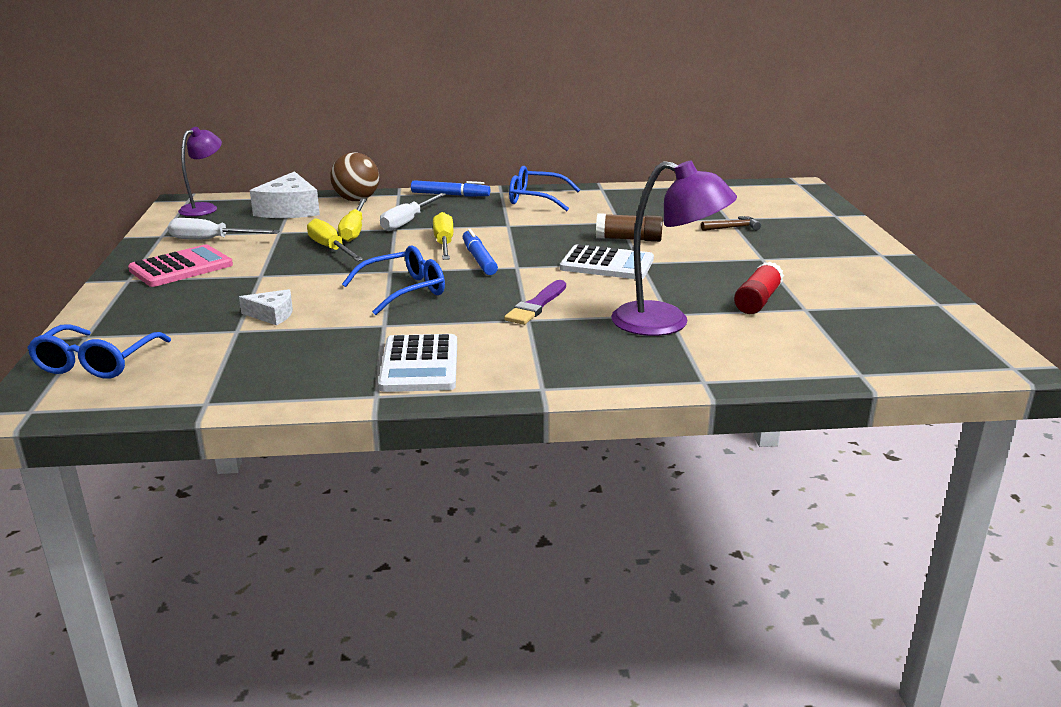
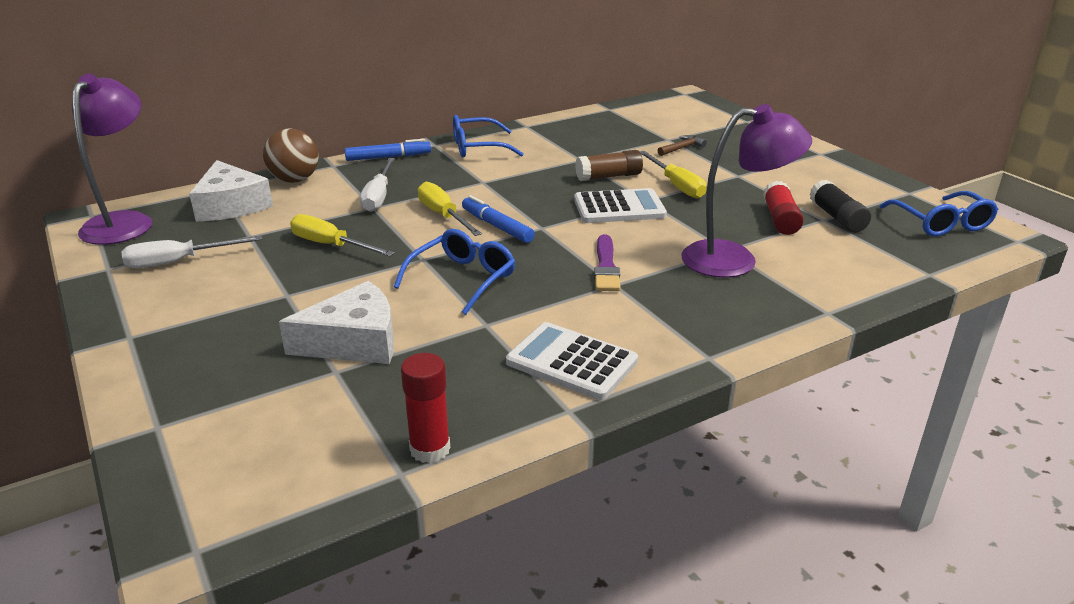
camera: 25 degrees left, 5 degrees up
(97, 363) = (212, 459): blue glasses -> blue glasses (941, 223)
(181, 267) = (180, 306): pink calculator -> none
(204, 208) = (124, 222): purple lamp -> purple lamp, size x1.54
(243, 394) = (430, 449): none -> red glue stick
(272, 315) = (354, 341): white cheese -> white cheese, size x1.84
(354, 230) = (332, 218): yellow screwdriver -> yellow screwdriver (676, 185)
(420, 365) = (571, 362): white calculator -> white calculator turned 150 degrees clockwise
(822, 310) = (837, 218): none -> black glue stick

